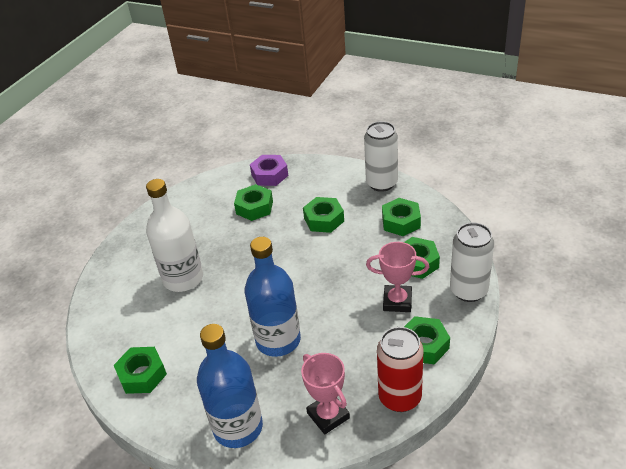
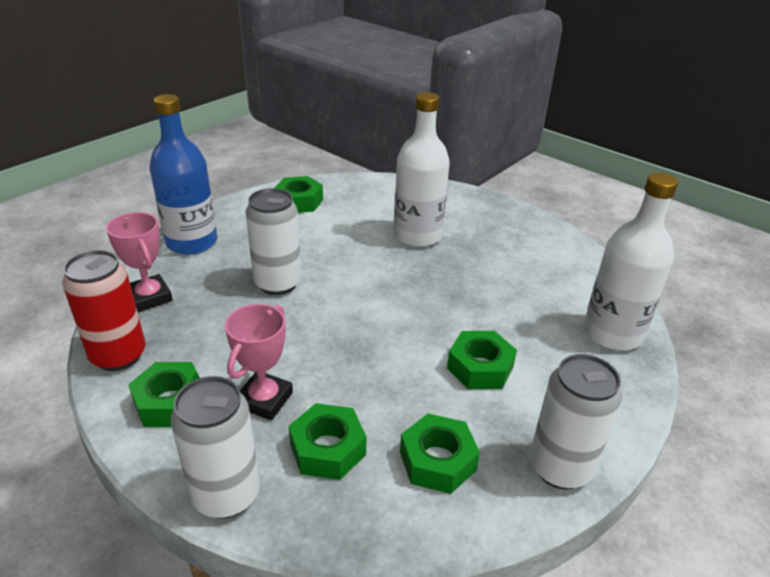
camera: 100 degrees right, 5 degrees down
(254, 207) = (533, 305): green nut -> none
(269, 175) = (612, 333): purple nut -> white bottle
(278, 340) = (278, 283): blue bottle -> white can
(328, 415) = (150, 297): pink trophy -> pink trophy turned 75 degrees clockwise

